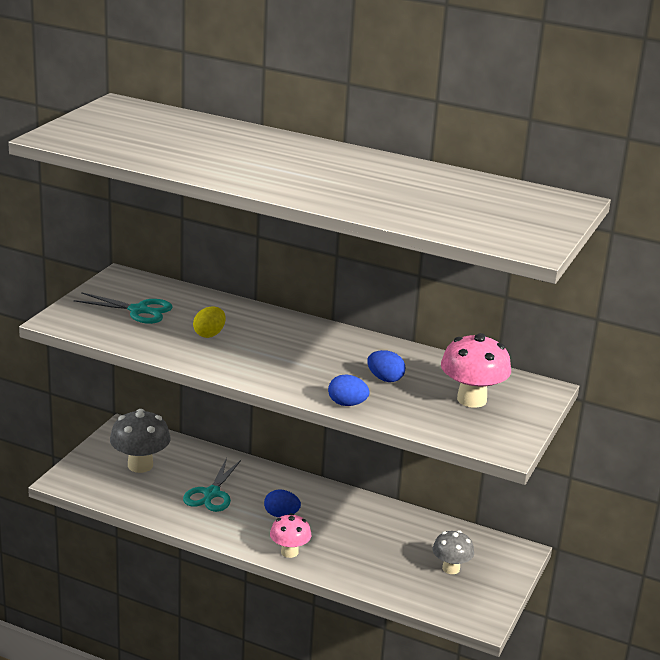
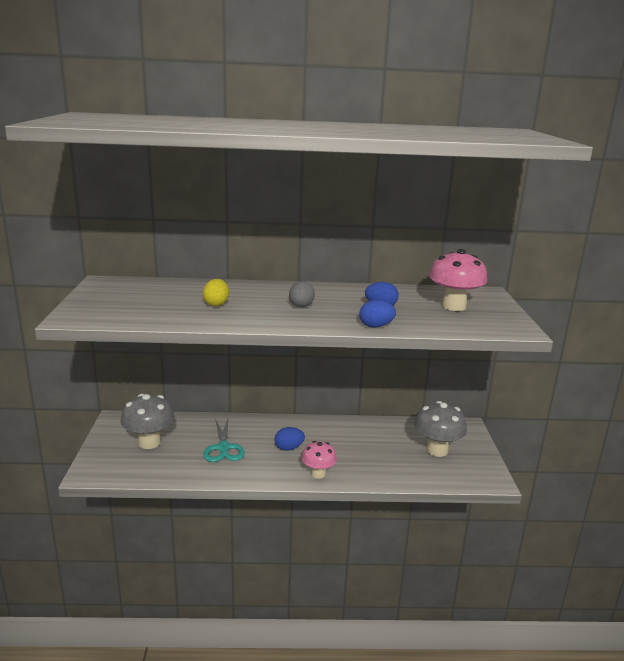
camera: 25 degrees left, 5 degrees down
(138, 310) = (140, 299): turquoise scissors -> none
(295, 358) = (301, 306): none -> grey egg
(451, 568) = (437, 450): grey mushroom -> grey mushroom, size x1.57

